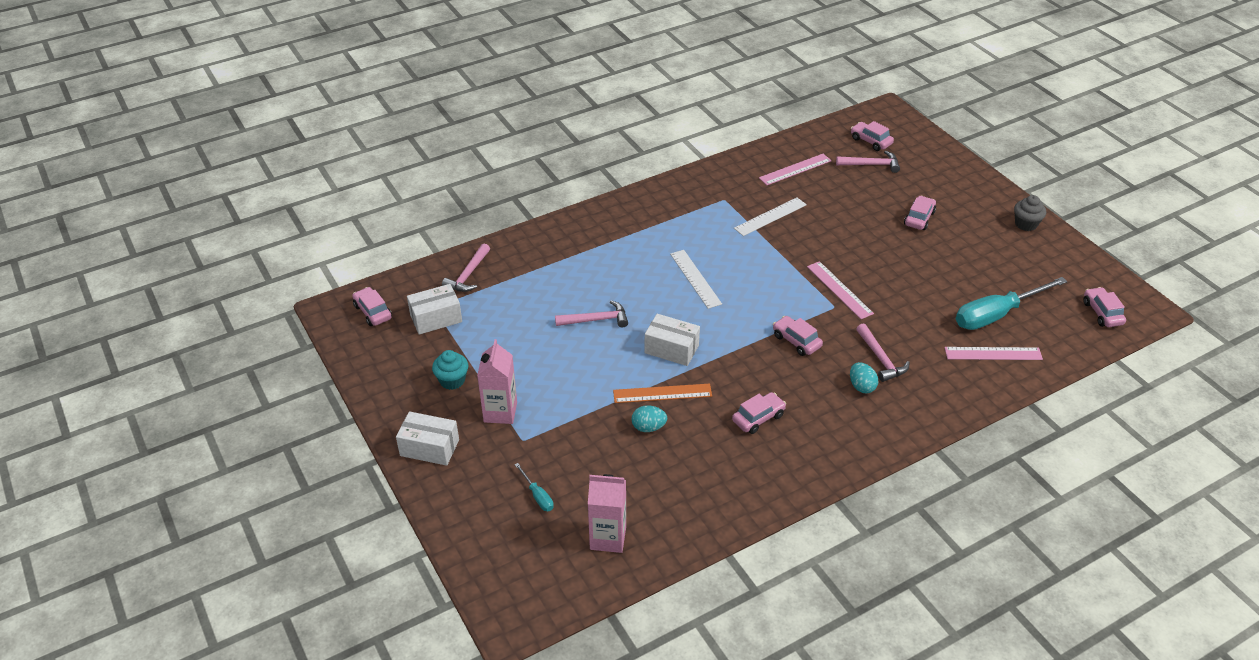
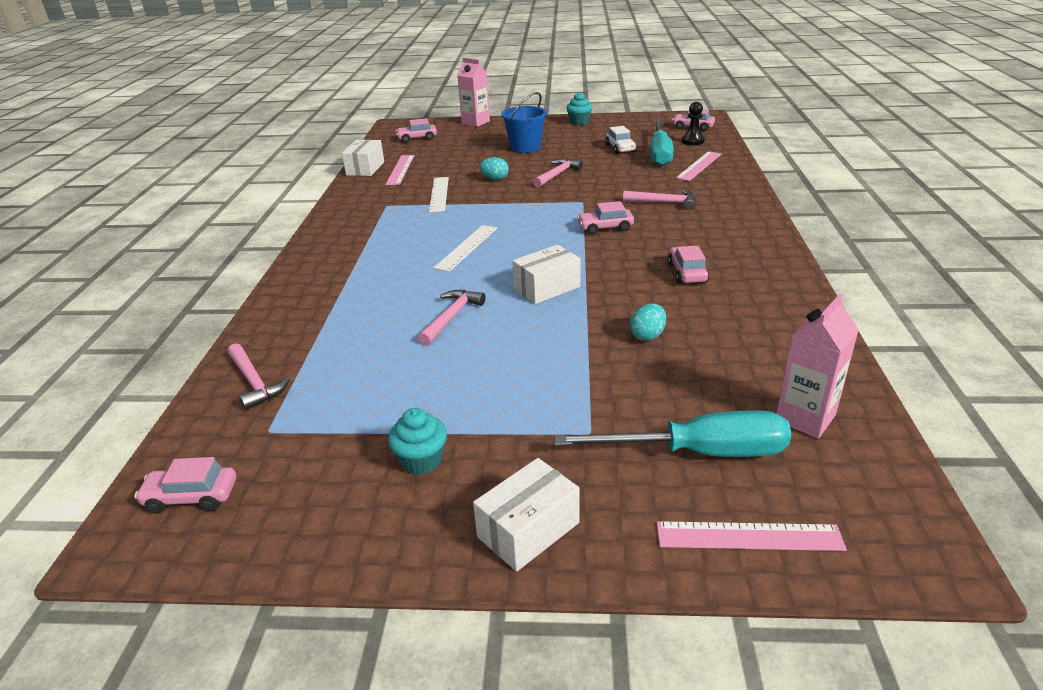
camera: 55 degrees left, 10 degrees down
(436, 318) = (290, 436): white box -> white box (365, 168)
(500, 412) = (523, 436): pink carton -> pink carton (475, 122)
(537, 496) = (698, 452): turquoise screwdriver -> turquoise screwdriver, size x2.27
(662, 393) = (605, 312): orange ruler -> none
(695, 278) = (466, 247): white ruler -> white ruler turned 75 degrees counterclockwise
(839, 290) = (565, 194): pink ruler -> pink ruler (748, 536)
(861, 386) = (689, 218): turquoise egg -> turquoise egg (495, 179)
(871, 165) = (442, 145): pink hammer -> pink hammer (557, 175)
(919, 218) = (525, 147): pink car -> blue bucket
(983, 282) = (620, 148): none -> white car
(1025, 224) = (579, 122): grey cupcake -> turquoise cupcake
(1058, 327) = (692, 141): none -> black pawn

